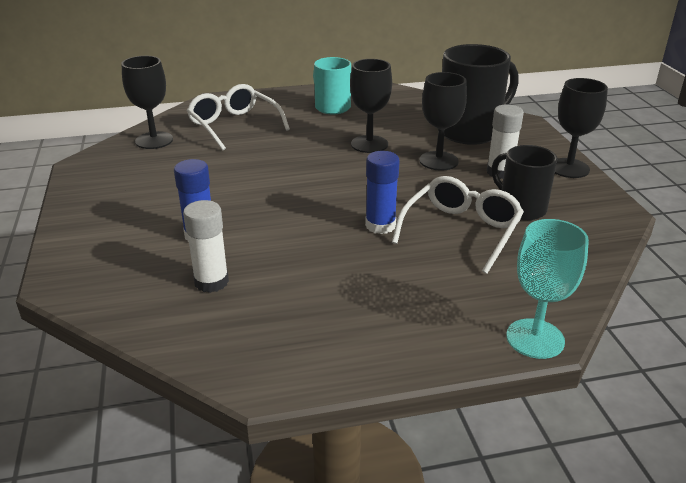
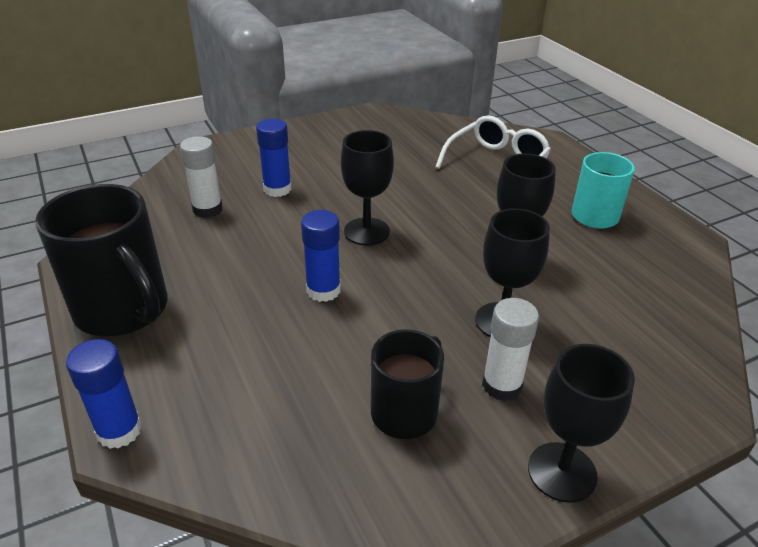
camera: 75 degrees right, 5 degrees up
(154, 140) = (436, 131): black goblet -> black goblet (366, 231)
(461, 231) = (328, 355): white glasses -> none
(470, 131) = (617, 346): black mug -> black mug (123, 310)
(535, 338) = (119, 430): turquoise goblet -> blue glue stick

